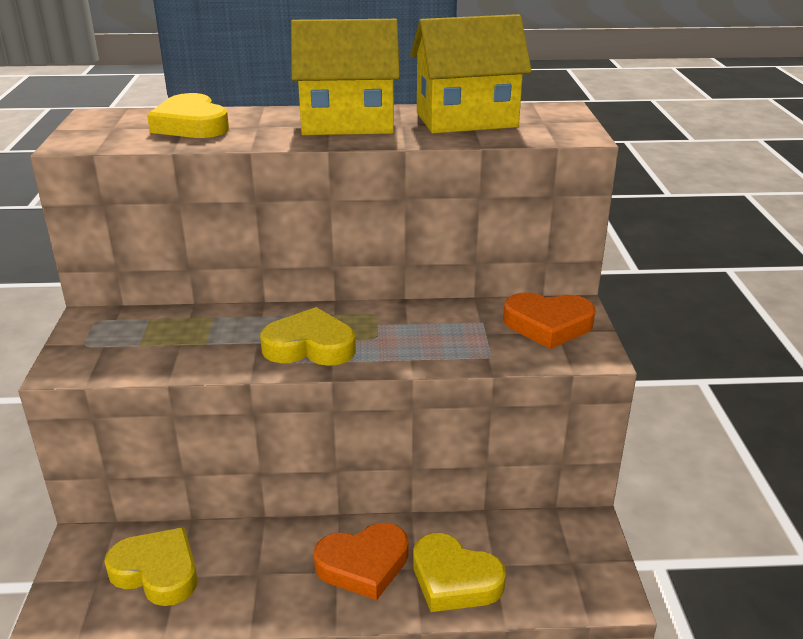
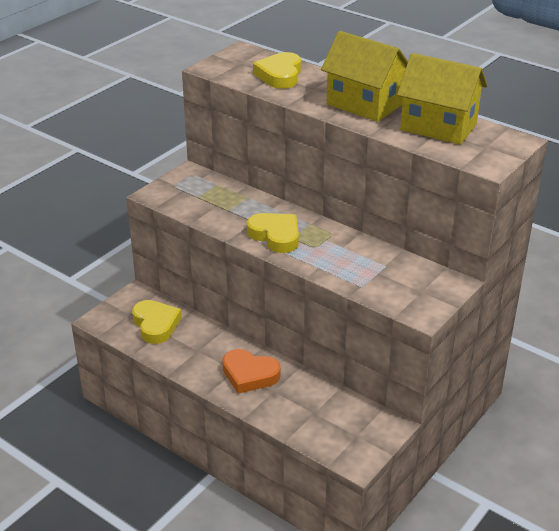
camera: 40 degrees right, 5 degrees up
(454, 579) = (285, 407): yellow heart -> none
(548, 325) = (421, 285): orange heart -> none

